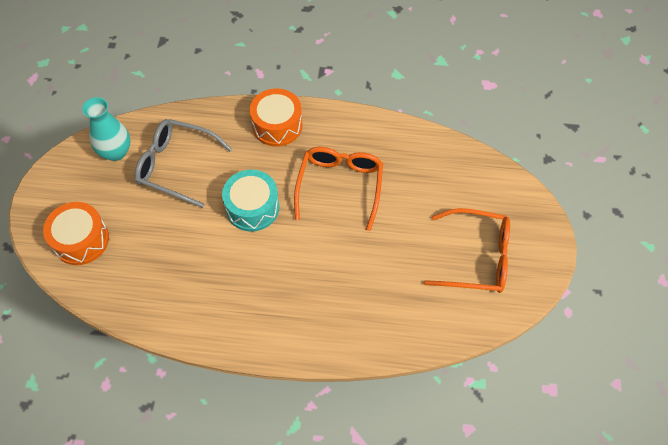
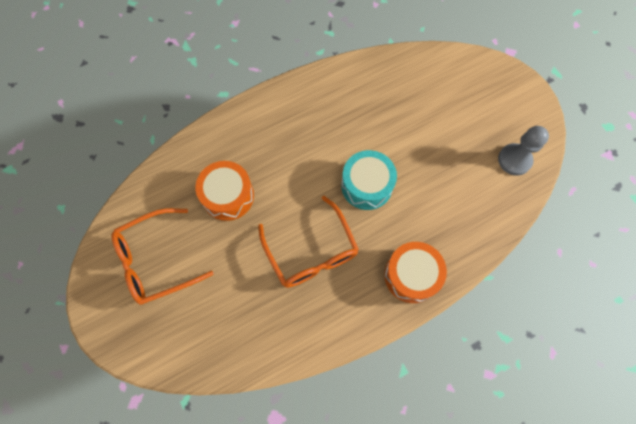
camera: 145 degrees right, 10 degrees up
(81, 240) = (464, 82): orange drum -> orange drum (228, 196)
(116, 152) = (514, 160): turquoise vase -> grey pawn
(175, 165) = (458, 180): grey glasses -> none

